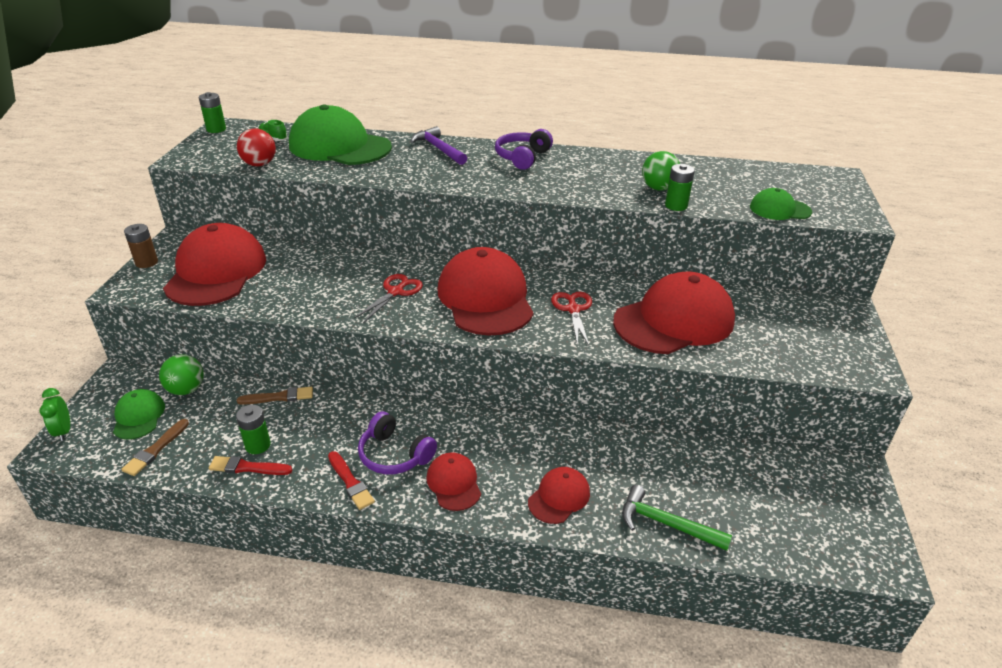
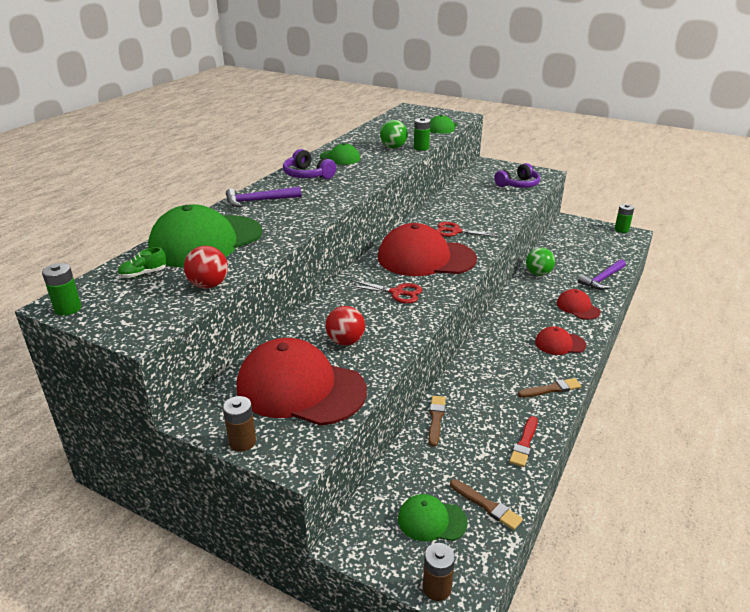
camera: 70 degrees left, 5 degrees down
(64, 431) = (437, 588): green clock -> brown battery
(186, 389) = (400, 482): green ball -> green ball (538, 273)
(258, 445) = (497, 436): green battery -> green battery (621, 230)
(293, 279) = (345, 341): none -> red ball
(350, 482) = (551, 389): red brush -> brown brush
(394, 455) = (526, 365): purple headphones -> purple headphones (518, 185)
(395, 292) = (397, 293): red scissors -> red scissors turned 150 degrees clockwise
(590, 164) = (340, 158): none -> green cap
(666, 523) = (602, 279): green hammer -> purple hammer
(674, 320) = (481, 205): red cap -> none

